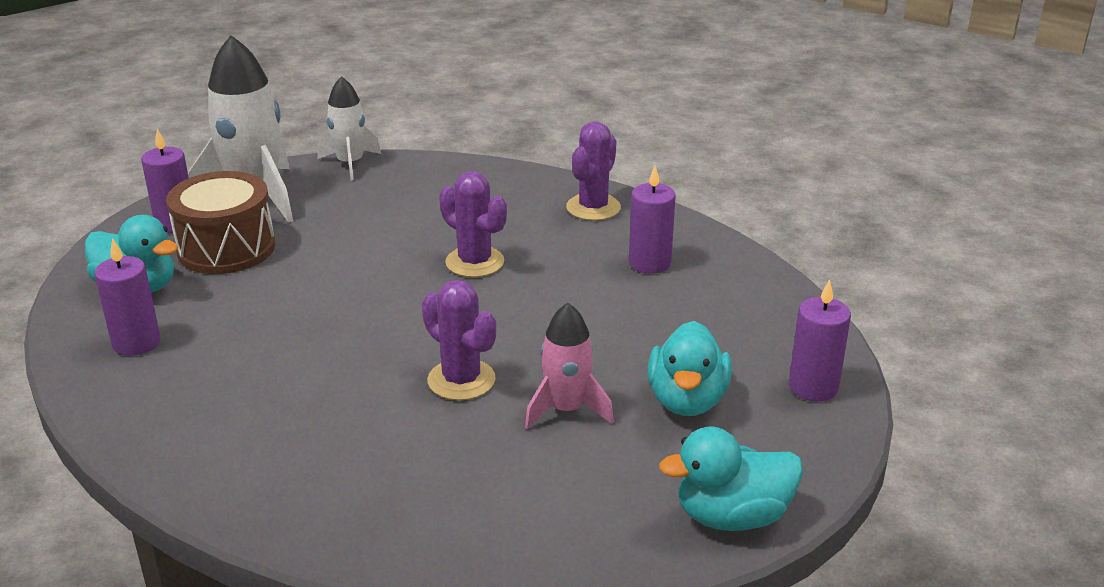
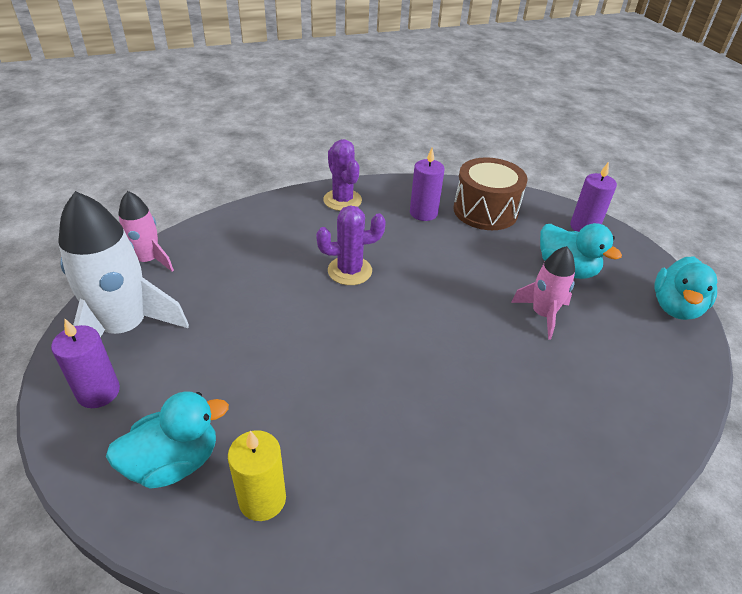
camera: 55 degrees left, 10 degrees up
(136, 342) = (262, 499): purple candle -> yellow candle
(226, 248) = (181, 379): brown drum -> brown drum (485, 211)
(350, 163) = (148, 260): white rocket -> pink rocket
(461, 380) = (478, 341): purple cactus -> none

